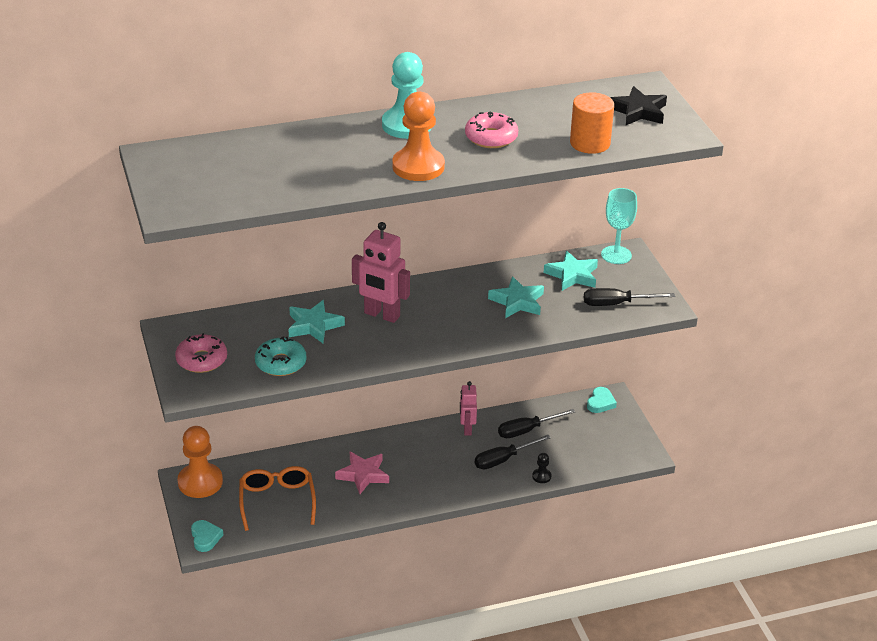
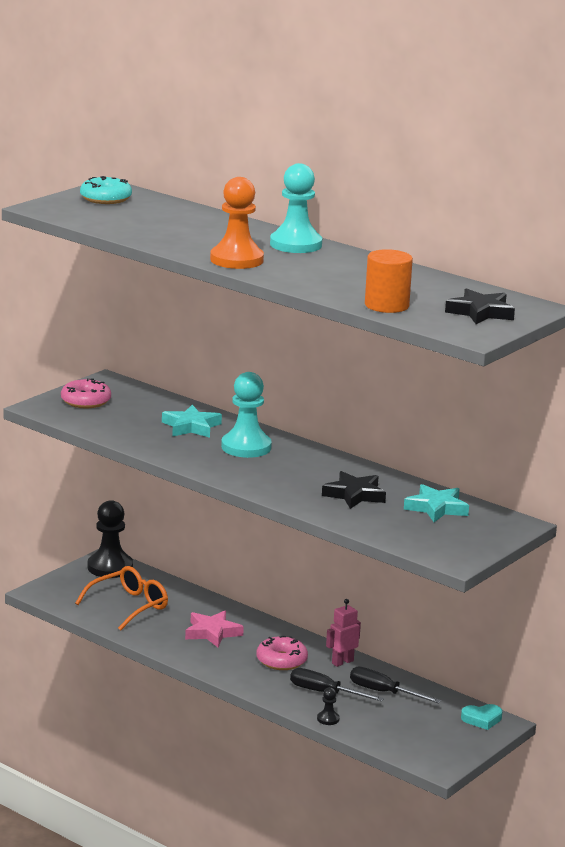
camera: 55 degrees right, 15 degrees down
(200, 482) = (110, 567): orange pawn -> black pawn
(205, 538) = (48, 591): turquoise heart -> none
(281, 363) = (123, 428): turquoise donut -> turquoise donut (105, 199)
(381, 315) = (246, 447): pink robot -> turquoise pawn
(491, 137) = (329, 273): pink donut -> pink donut (281, 660)
(517, 302) = (354, 495): turquoise star -> black star
(616, 255) = (504, 519): turquoise goblet -> none
(616, 304) = (423, 538): black screwdriver -> none

